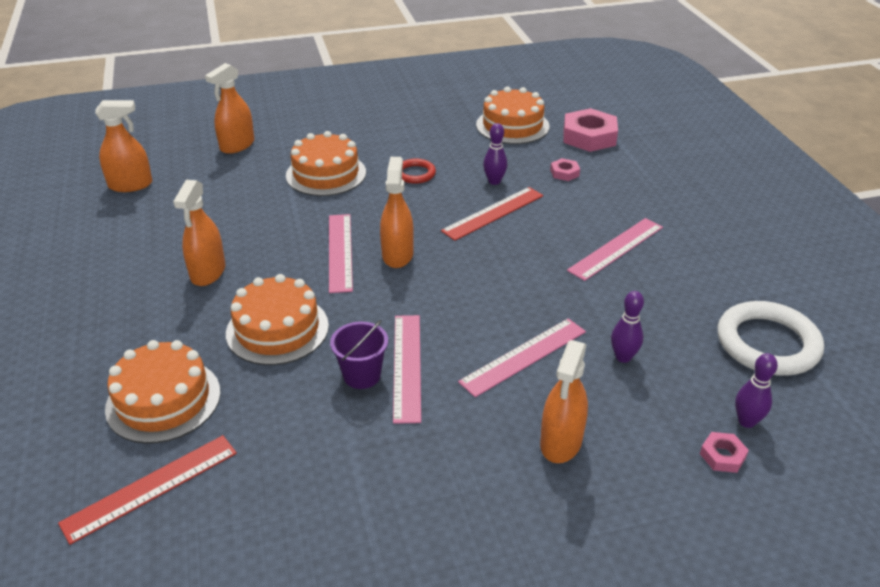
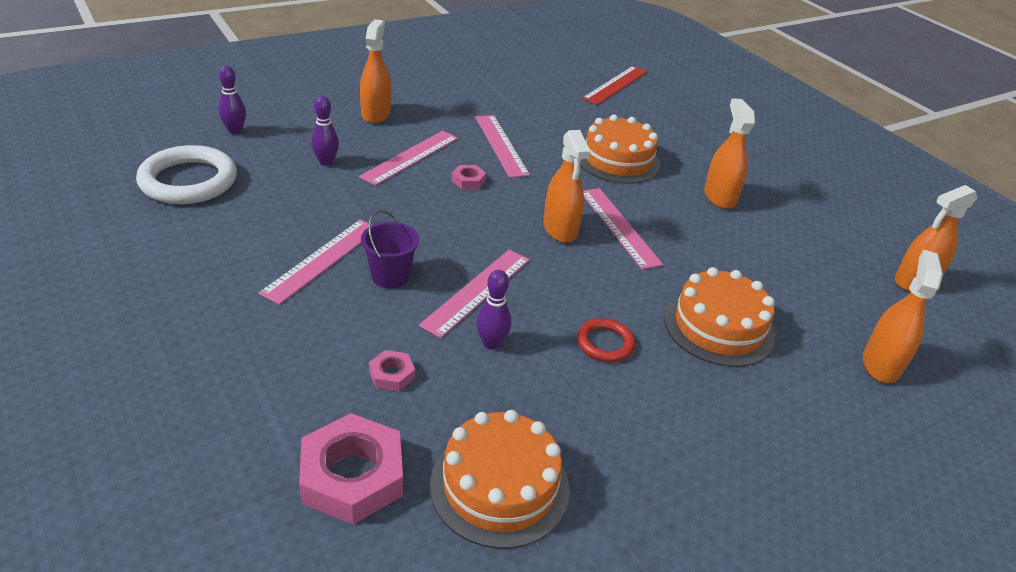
camera: 160 degrees right, 0 degrees up
(163, 400) = (653, 118): orange cake -> none
(362, 375) = (531, 138): purple bucket -> purple bucket (390, 276)
(493, 213) = (477, 291): red ruler -> pink ruler
(722, 456) = (261, 114): pink nut -> pink nut (468, 181)

